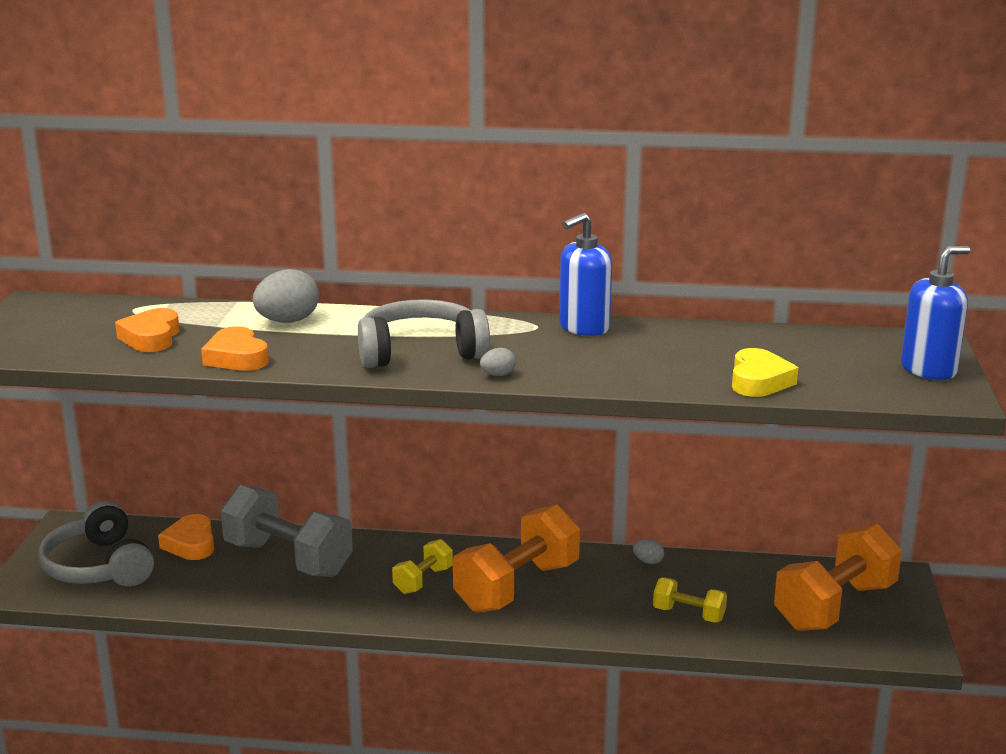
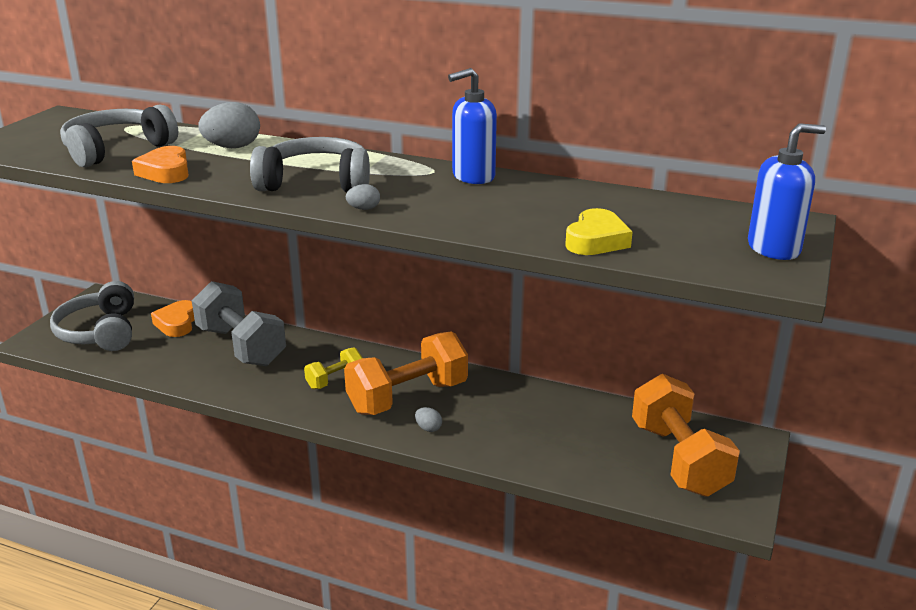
camera: 15 degrees right, 5 degrees up
(151, 338) = (117, 150): orange heart -> grey headphones
(648, 561) = (531, 392): grey egg -> grey egg (428, 428)
(688, 614) = (541, 445): yellow dumbbell -> none
(834, 606) = (679, 459): orange dumbbell -> orange dumbbell turned 75 degrees counterclockwise

